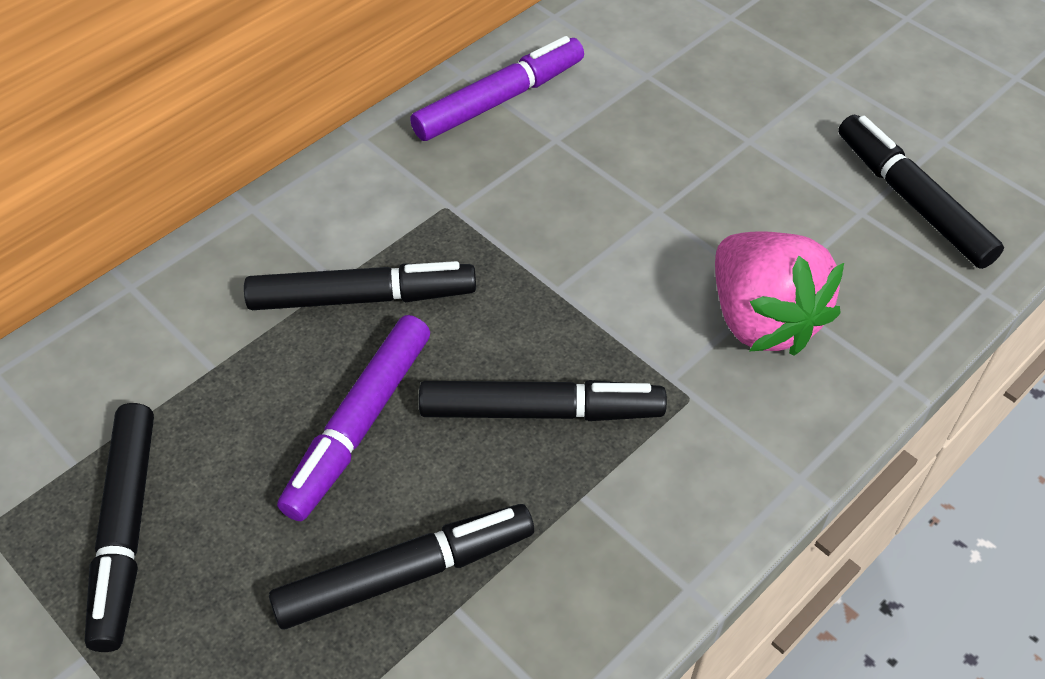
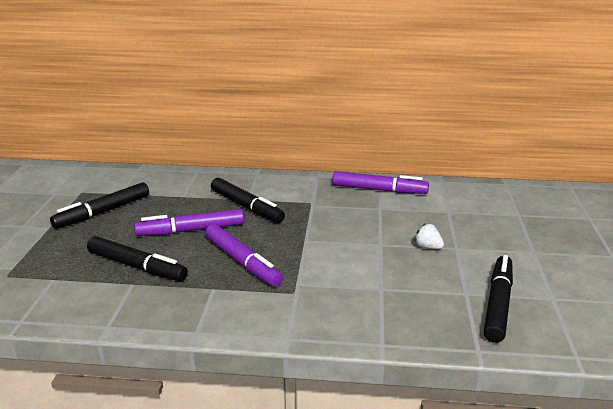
camera: 50 degrees right, 25 degrees down
(541, 411) = (242, 262): black marker -> purple marker
(718, 167) = (428, 247): none -> white strawberry
(762, 319) = (361, 292): pink strawberry -> none

